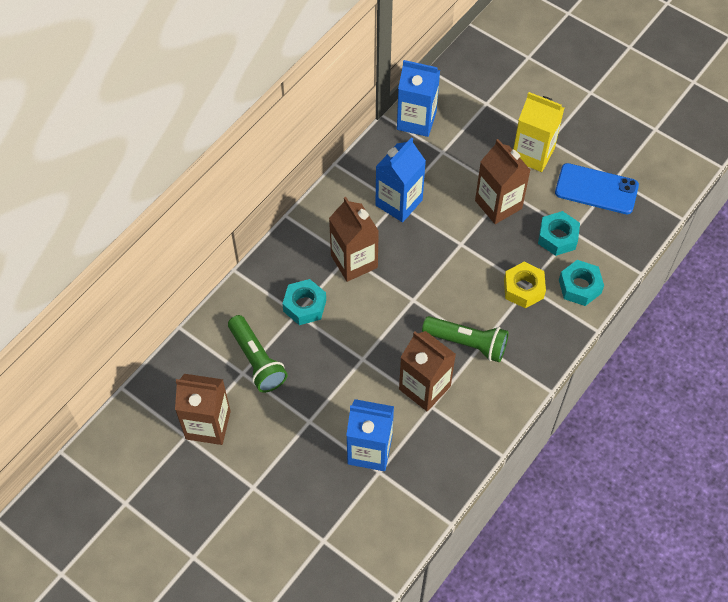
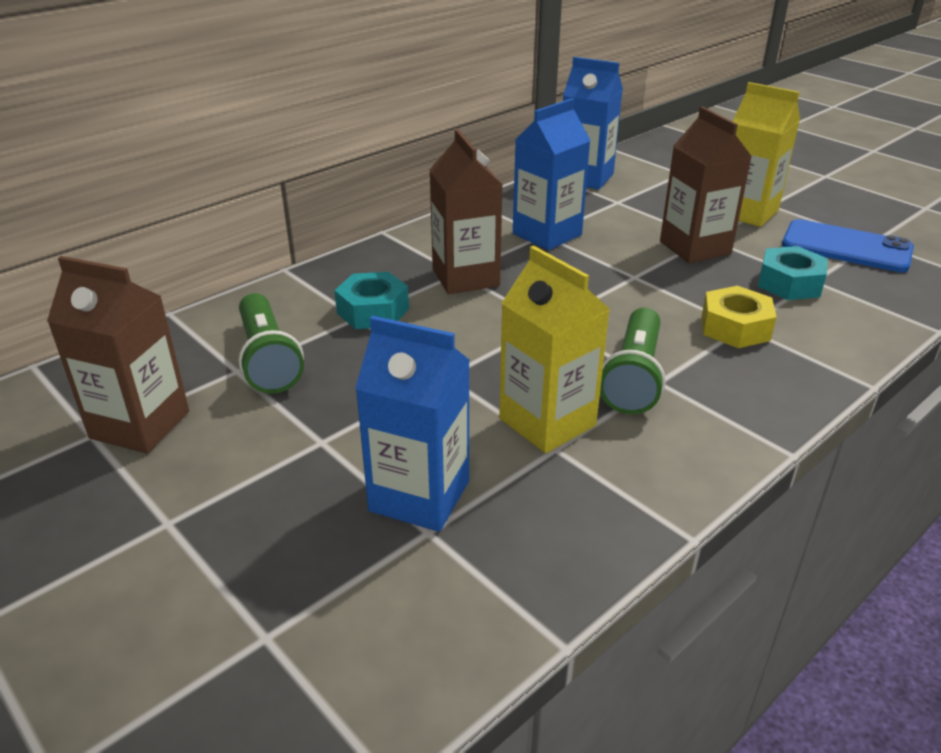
camera: 10 degrees right, 25 degrees down
(424, 388) = (547, 422): brown carton -> yellow carton
(467, 343) = (633, 377): green flashlight -> green flashlight turned 75 degrees clockwise
(579, 286) = (833, 334): turquoise nut -> none

